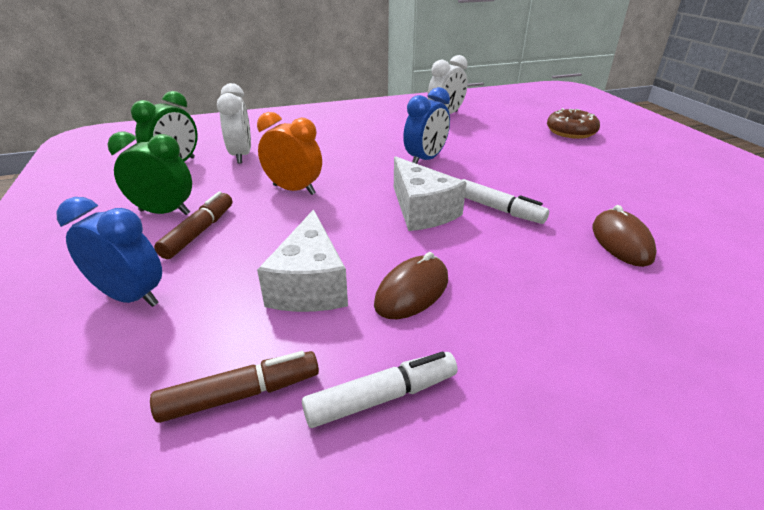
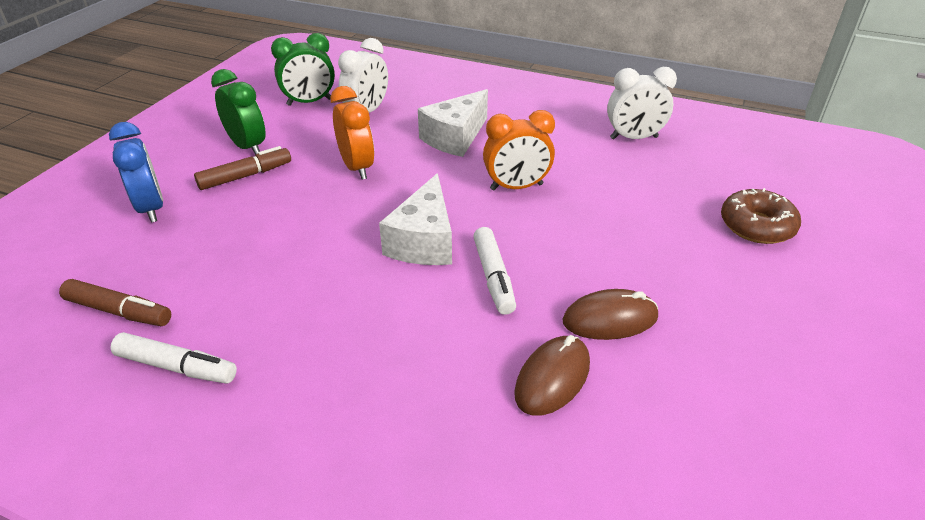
camera: 40 degrees right, 5 degrees up
(310, 285) = (250, 260): white cheese -> white cheese (455, 137)
(412, 291) = (303, 308): brown mouse -> brown mouse (610, 319)
(425, 159) = (516, 187): blue clock -> orange clock

